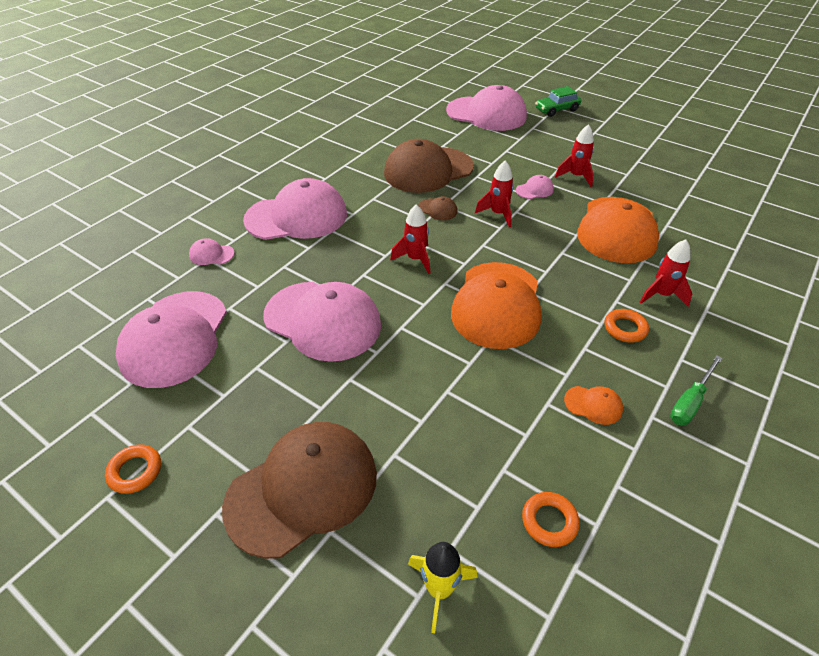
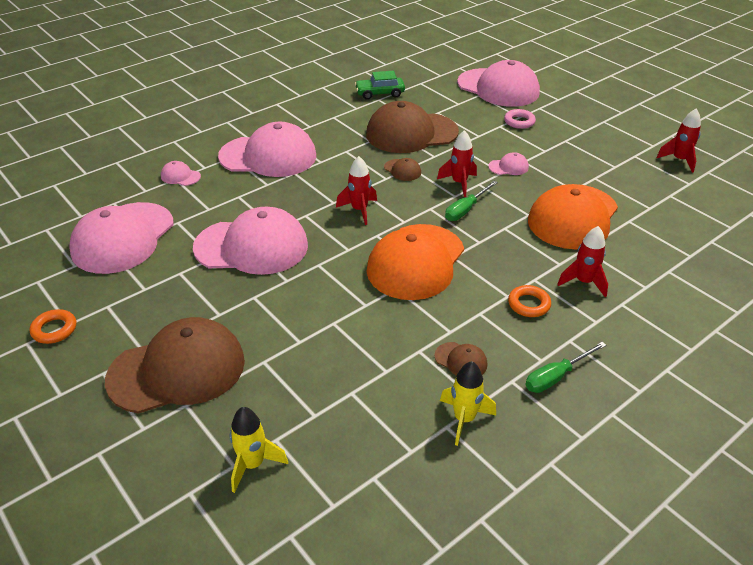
camera: 15 degrees right, 5 degrees down
(323, 320) = (252, 246): pink cap -> pink cap turned 45 degrees counterclockwise
(517, 240) = (466, 210): none -> green screwdriver
(521, 144) = (519, 122): none -> pink ring
(549, 521) = (370, 439): orange ring -> none
(556, 110) = (575, 93): green car -> green car (380, 93)
(576, 176) = (558, 161): red rocket -> red rocket (679, 160)
(593, 405) = (461, 360): orange cap -> brown cap
(630, 472) = (464, 419): none -> yellow rocket

